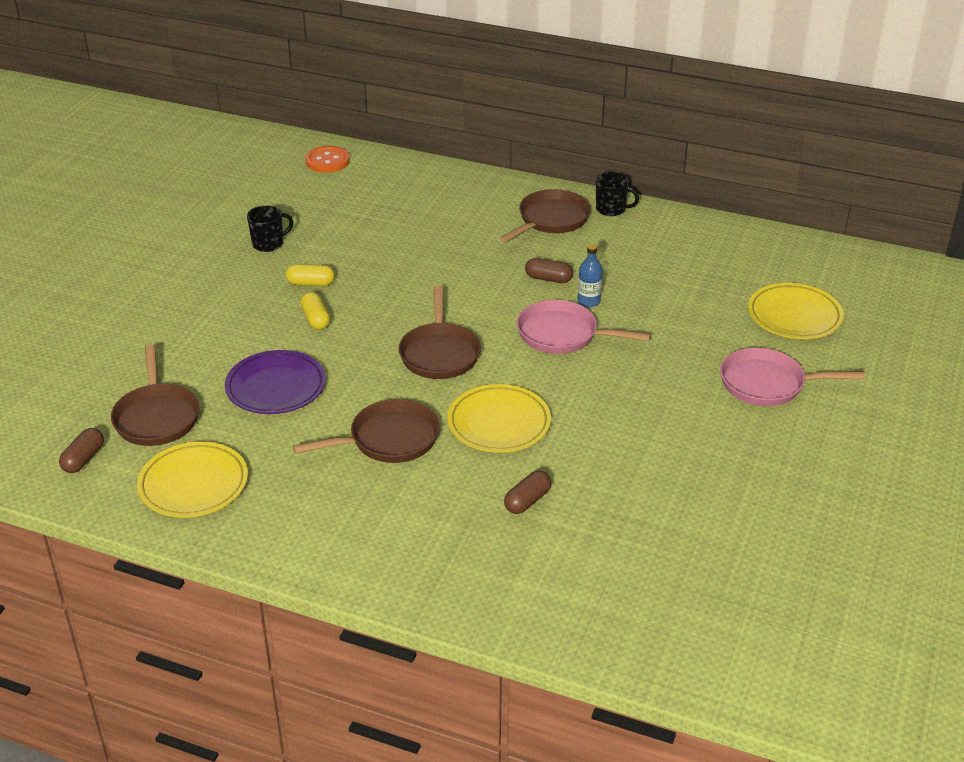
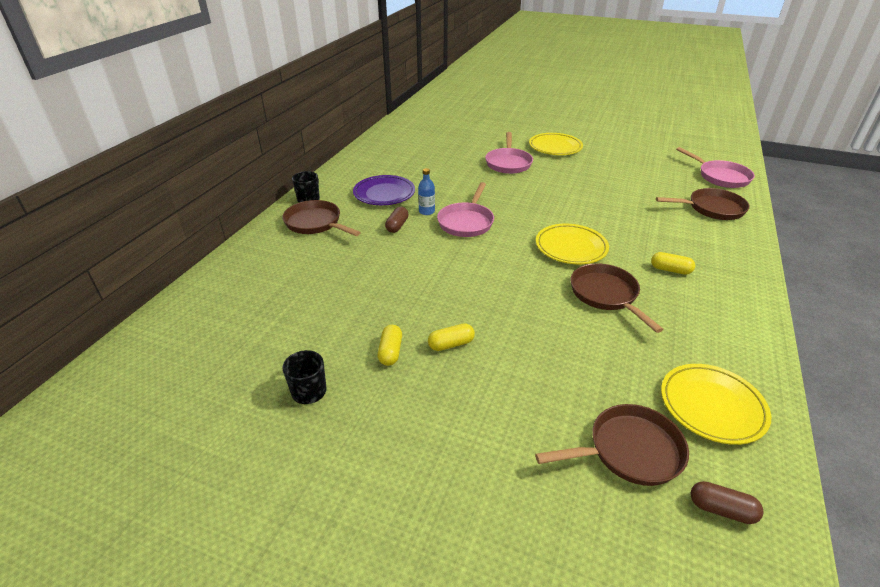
camera: 90 degrees left, 0 degrees up
(276, 387) = (558, 363): purple plate -> purple plate (384, 194)
(327, 161) = (144, 355): orange button -> none
(439, 353) = (495, 273): brown pan -> brown pan (712, 209)
(441, 511) = (670, 270): none -> yellow capsule
(527, 501) = (643, 238): brown capsule -> none
(773, 666) = (720, 177): none -> pink pan
(794, 316) = (443, 152): yellow plate -> yellow plate (555, 147)

